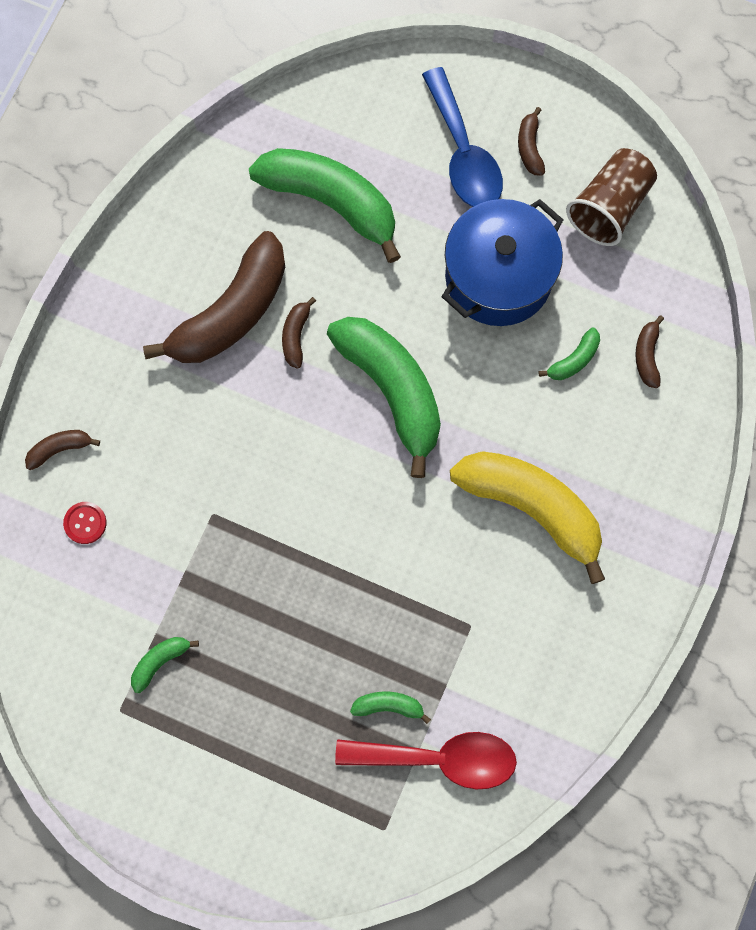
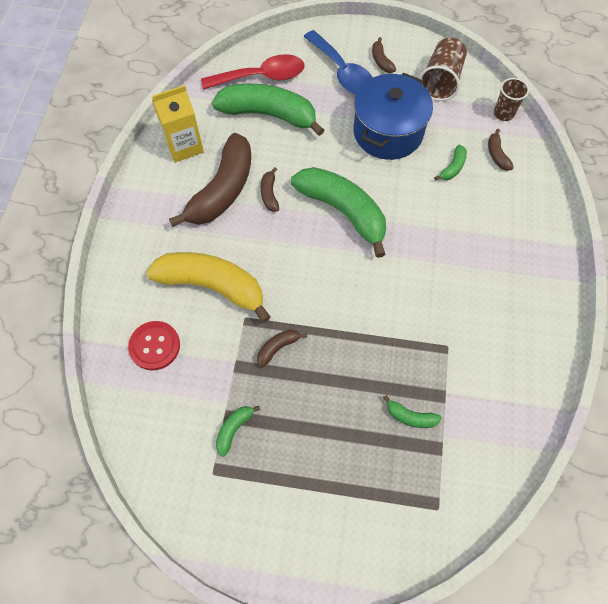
camera: 15 degrees left, 10 degrees down
(60, 449) = (125, 301): brown banana -> brown banana (278, 348)
(85, 523) = (155, 346): red button -> red button, size x1.61
(194, 225) = (184, 146): none -> yellow carton
(388, 706) = (410, 416): green banana -> green banana turned 150 degrees counterclockwise
(439, 758) = (460, 444): red spoon -> red spoon (261, 77)
(532, 508) = (460, 260): yellow banana -> yellow banana (213, 286)
(684, 288) = (503, 113): none -> brown cup

